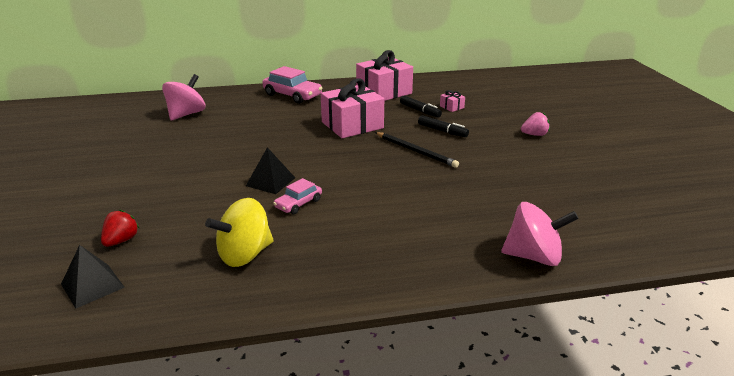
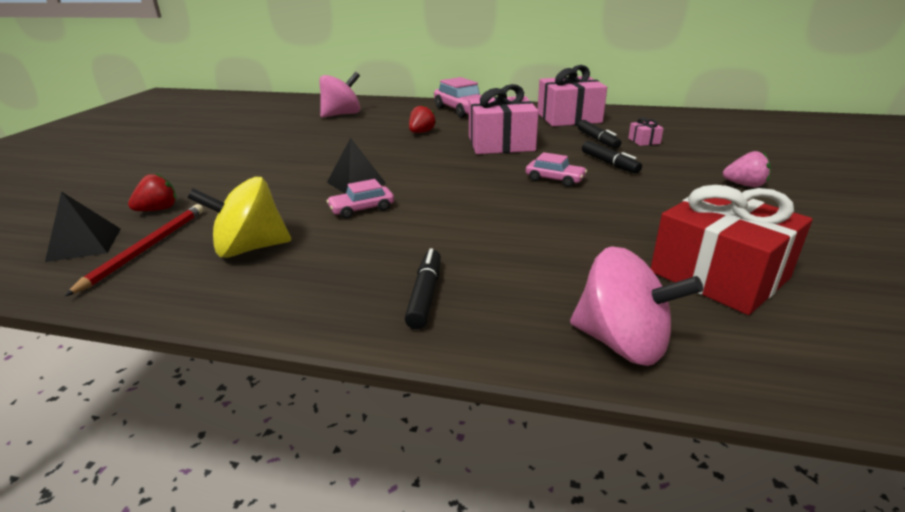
camera: 25 degrees right, 0 degrees up
(156, 275) = (147, 248): none -> red pencil
(278, 123) = (421, 132): none -> red strawberry
(403, 257) = (425, 295): none -> black marker
(416, 151) = (555, 179): black pencil -> pink car
(556, 202) = (719, 275): none -> red gift

